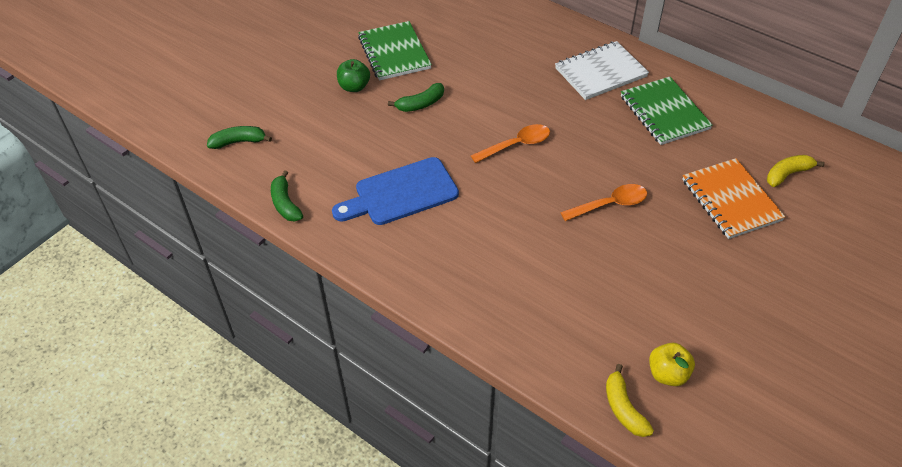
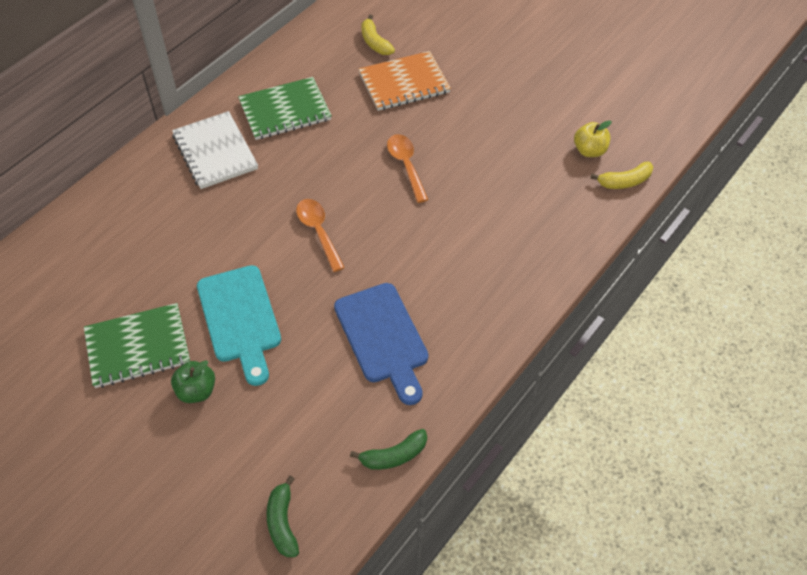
camera: 90 degrees left, 5 degrees up
(420, 104) = (240, 319): green banana -> turquoise cutting board

